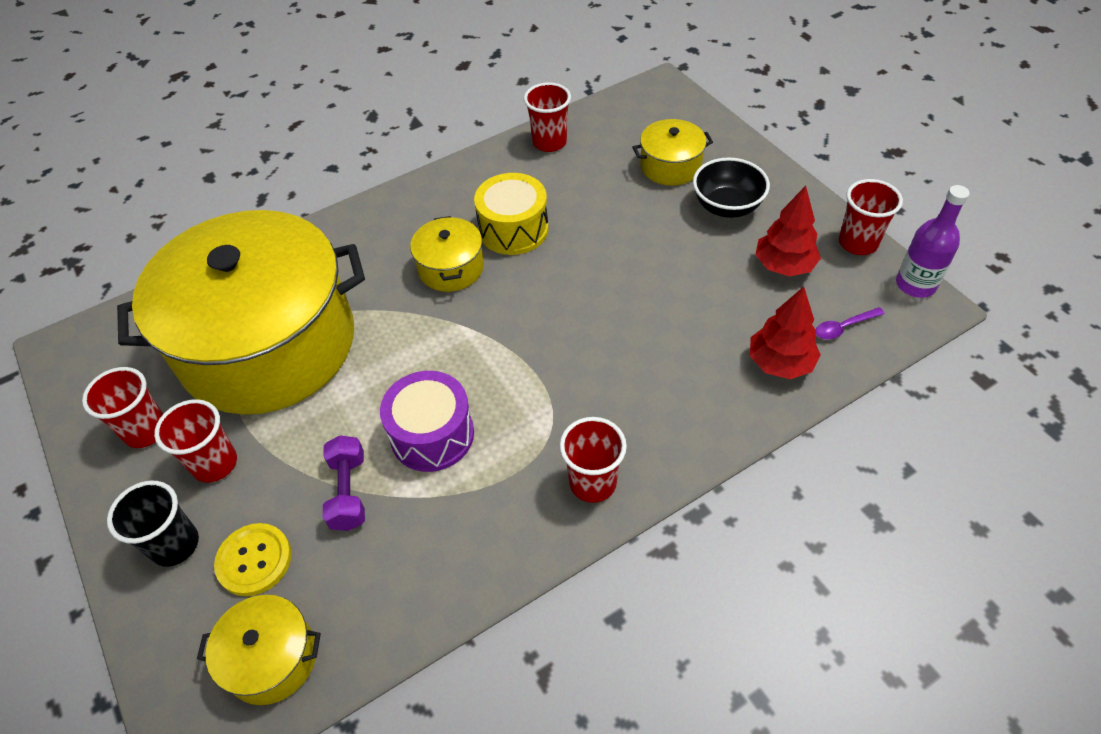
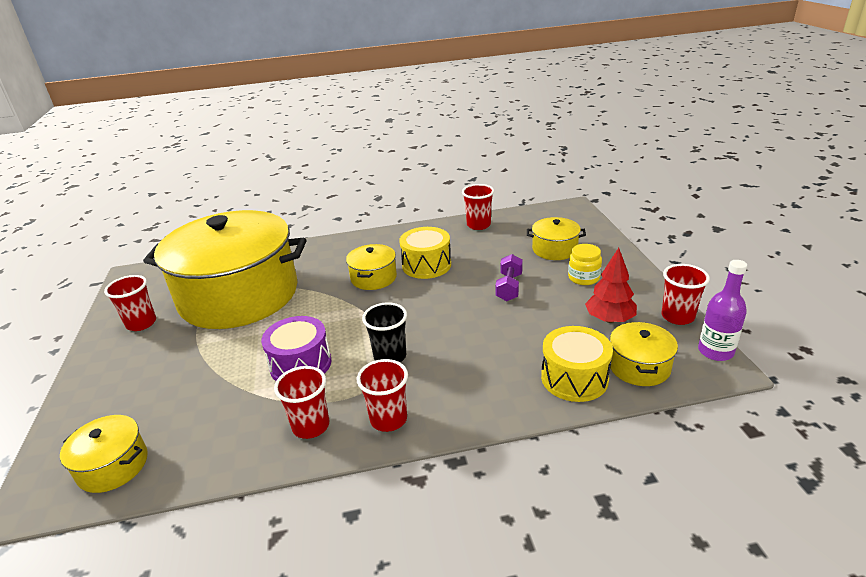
camera: 20 degrees right, 20 degrees down
(175, 545) = (110, 386): black cup -> black cup (390, 356)
(215, 464) = (164, 349): red cup -> red cup (311, 426)
(254, 560) = (146, 406): yellow button -> none
(348, 492) = (227, 383): purple dumbbell -> purple dumbbell (509, 287)
(726, 206) = (583, 278): black bowl -> yellow jar
(780, 363) = (574, 378): red tree -> yellow drum
(843, 327) = (639, 366): purple spoon -> yellow pot

